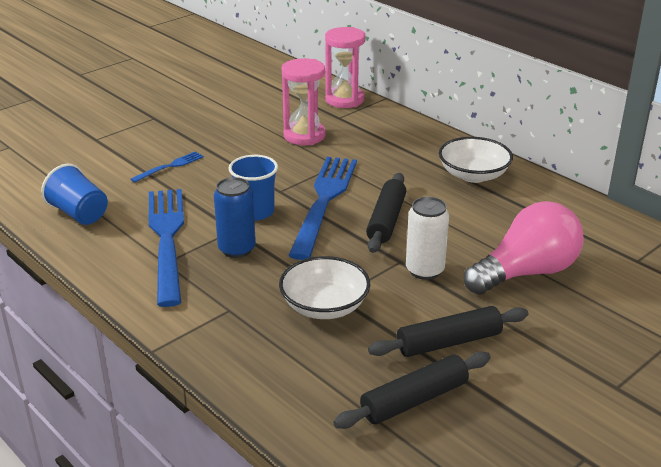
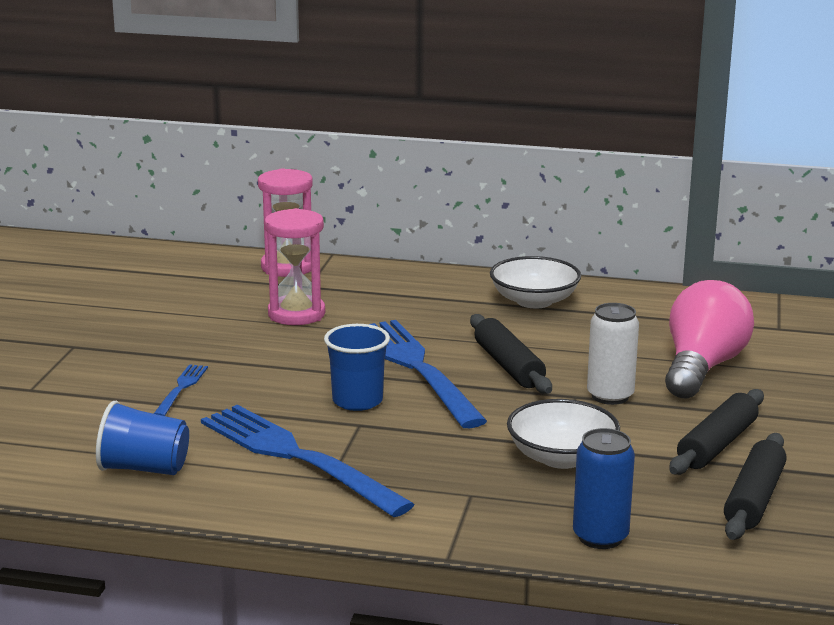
camera: 35 degrees left, 10 degrees down
(237, 249) = (392, 440): blue can -> blue can (600, 537)

